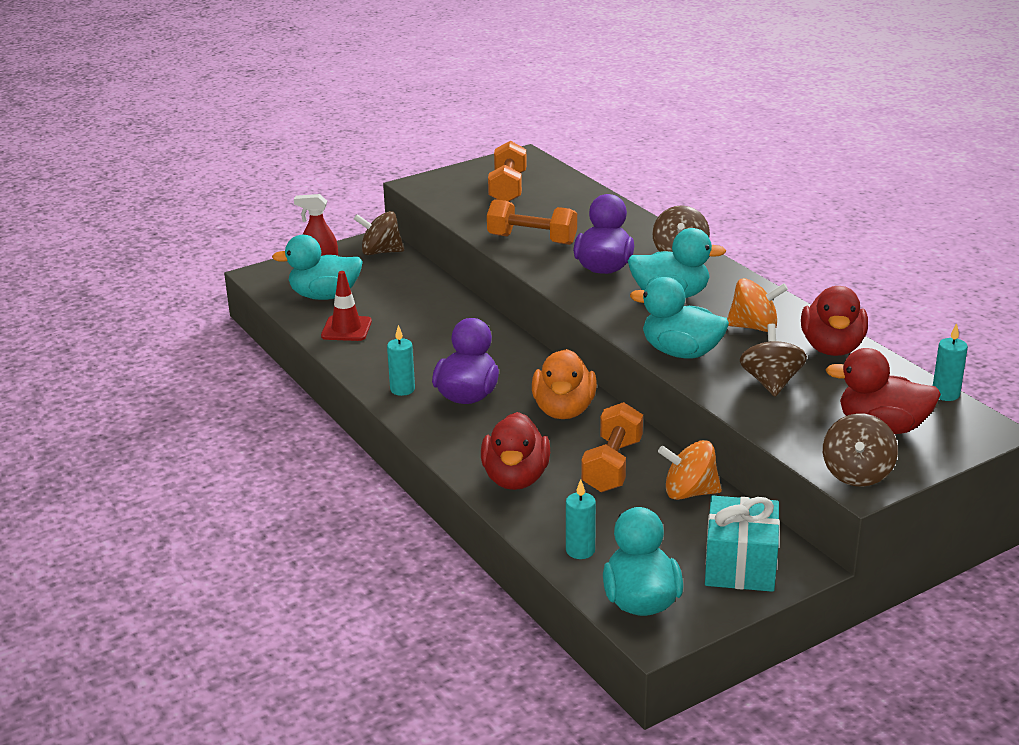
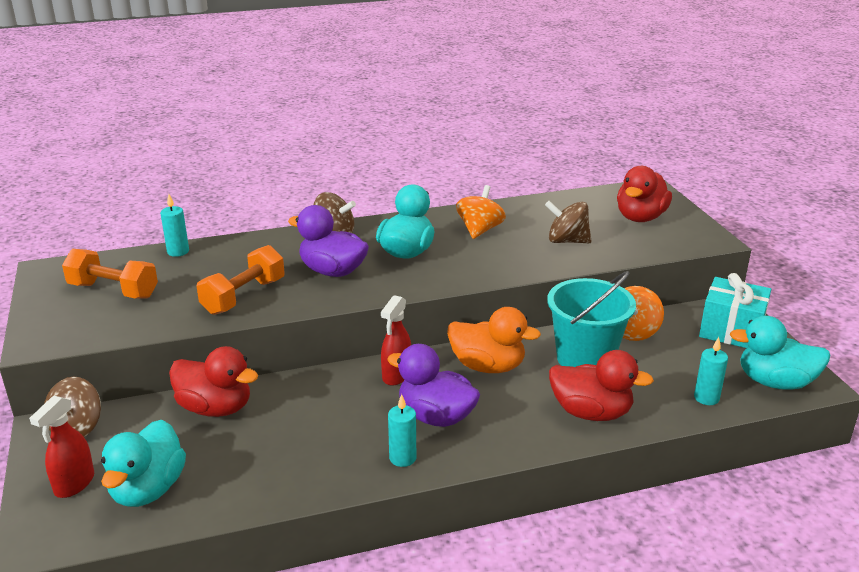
camera: 75 degrees left, 0 degrees up
(346, 329) = (244, 482): red traffic cone -> none
(521, 365) = (396, 375): none -> red spray bottle
(612, 466) = (585, 359): orange dumbbell -> turquoise bucket
(681, 352) = (505, 266): turquoise duck -> none
(832, 348) = (526, 210): red duck -> red duck (215, 408)
(857, 474) = (698, 238): brown spinning top -> none
(945, 394) = (603, 190): turquoise candle -> turquoise candle (178, 251)

